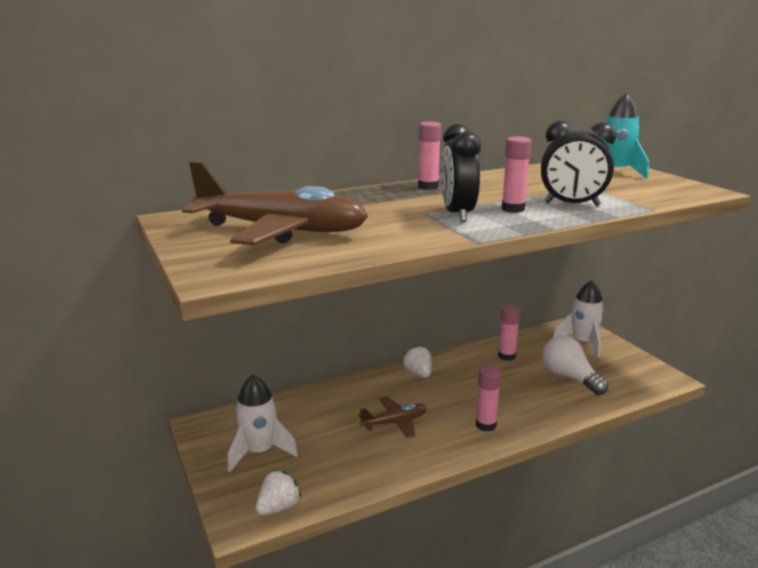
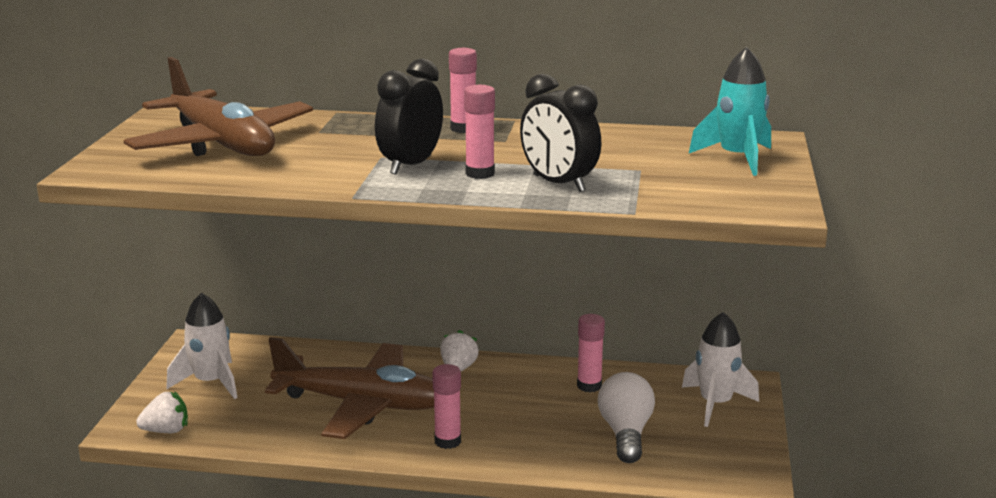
camera: 35 degrees right, 0 degrees up
(395, 422) = (362, 404): brown plane -> brown plane, size x2.09

